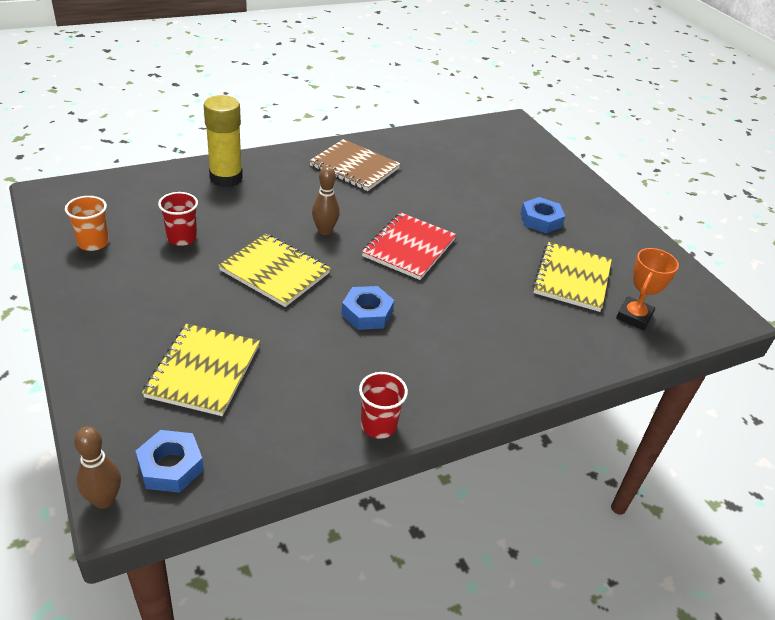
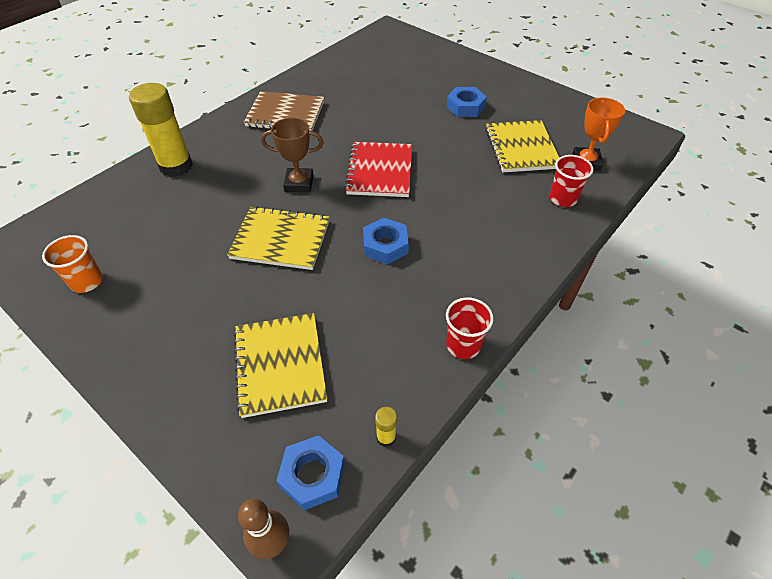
camera: 20 degrees left, 10 degrees up
(182, 238) = (172, 241): red cup -> red cup (563, 198)
(253, 467) = (386, 437): none -> yellow glue stick
(324, 231) = (299, 183): brown bowling pin -> brown trophy

